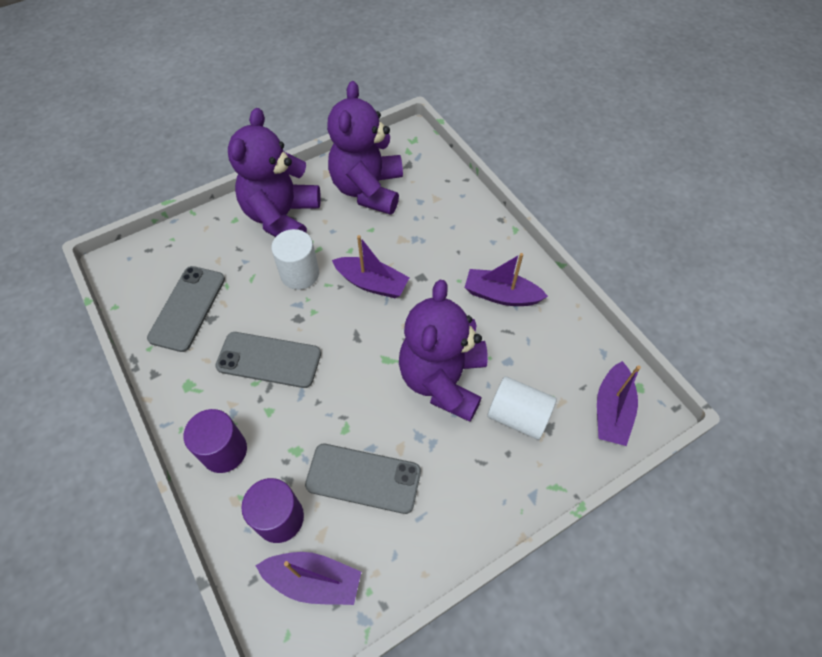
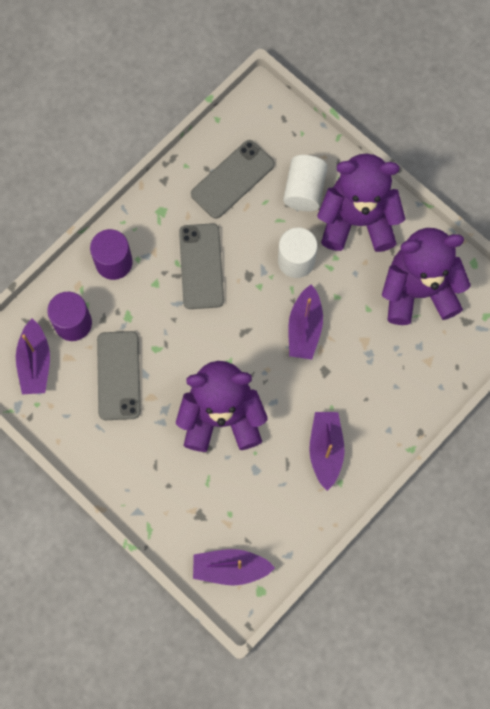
camera: 75 degrees right, 15 degrees up
(187, 308) = (232, 179): grey phone -> grey phone turned 45 degrees counterclockwise
(518, 416) = (204, 488): white cylinder -> white cylinder (304, 190)

